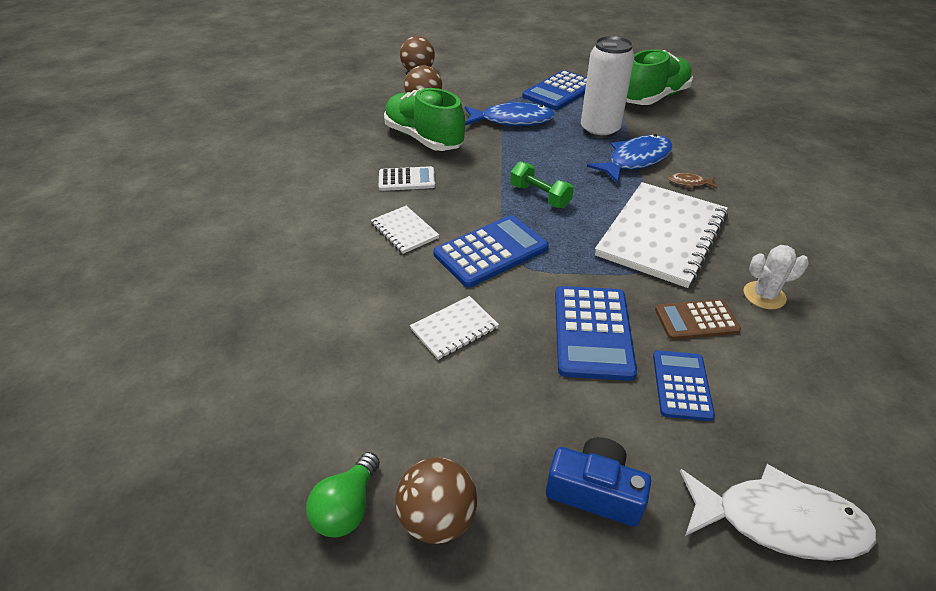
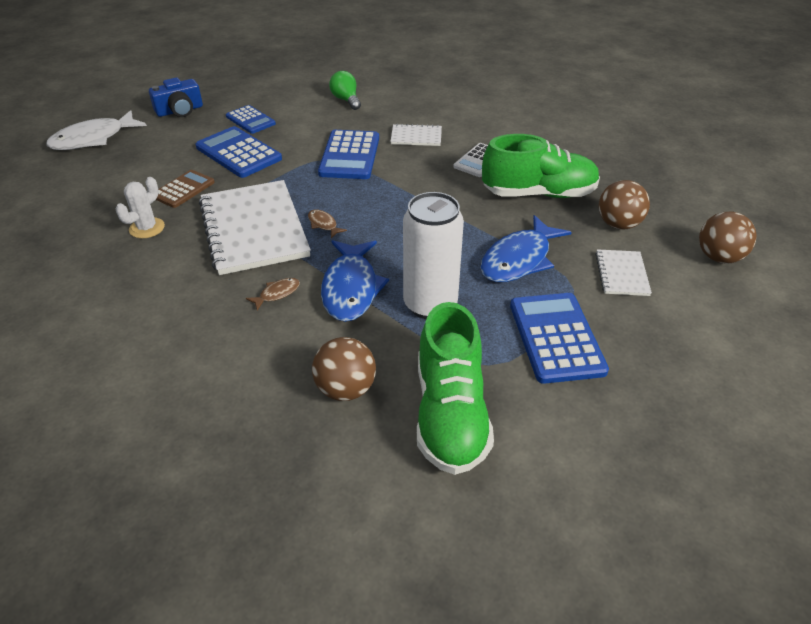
camera: 130 degrees right, 0 degrees up
(347, 507) = (267, 68): green light bulb -> green light bulb (346, 100)
(437, 518) = (232, 80): brown ball -> brown ball (346, 389)
(454, 328) = (310, 119): white notebook -> white notebook (622, 274)
(540, 196) = (377, 205): green dumbbell -> none
(601, 206) = (323, 224): none -> brown fish
(681, 385) = (169, 157): blue calculator -> blue calculator (250, 120)

